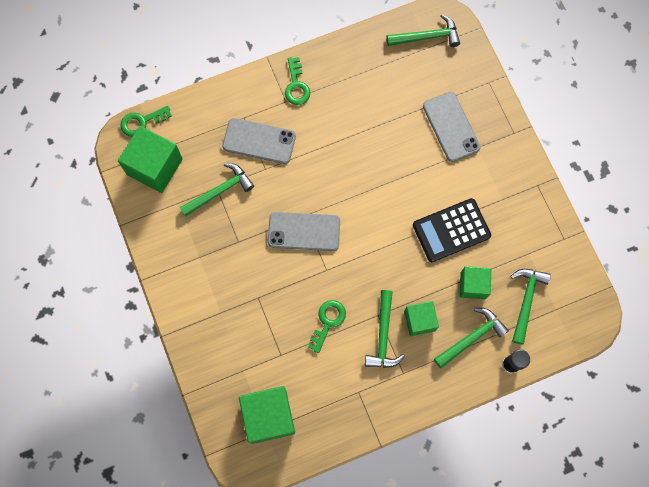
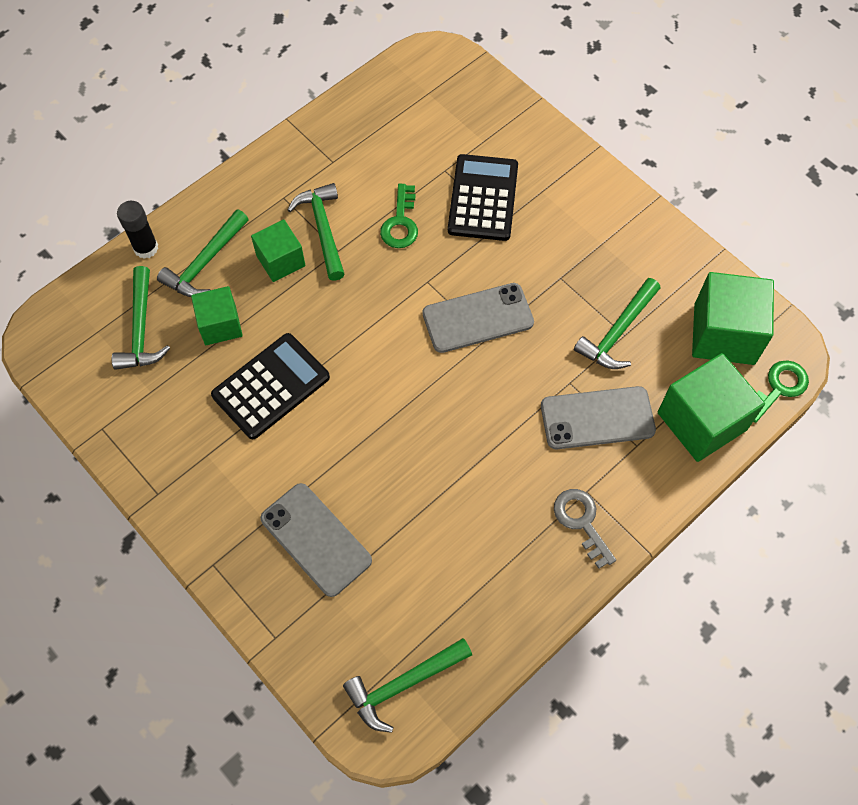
camera: 160 degrees right, 10 degrees down
(263, 321) = (483, 198): none -> black calculator
(268, 416) = (431, 106): green cube -> green cube (701, 421)
(296, 86) = (581, 522): green key -> grey key

